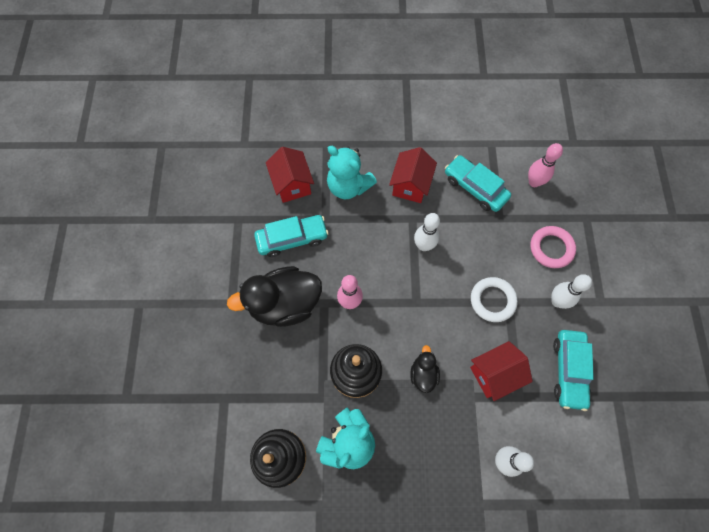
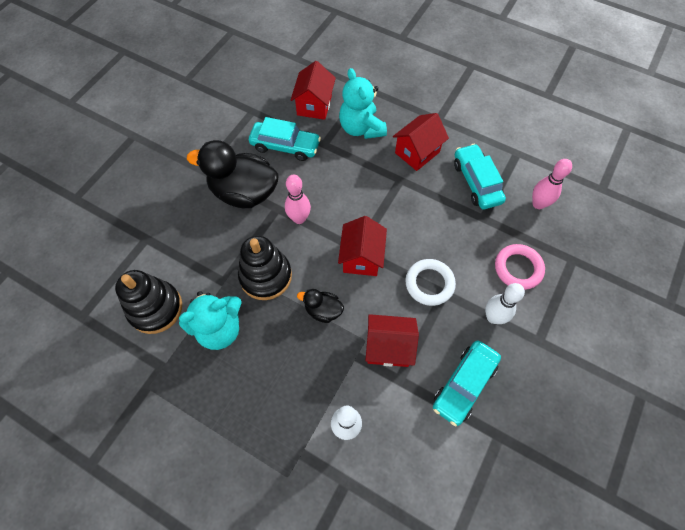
camera: 30 degrees right, 5 degrees down
(423, 246) = (395, 206): white bowling pin -> none
(423, 374) = (323, 310): black duck -> black duck turned 105 degrees counterclockwise
(425, 308) = (361, 257): none -> red house

